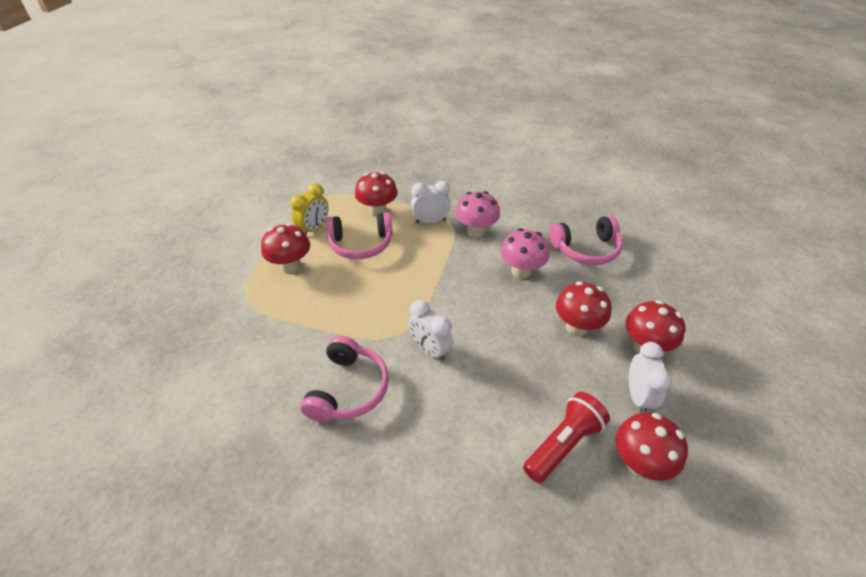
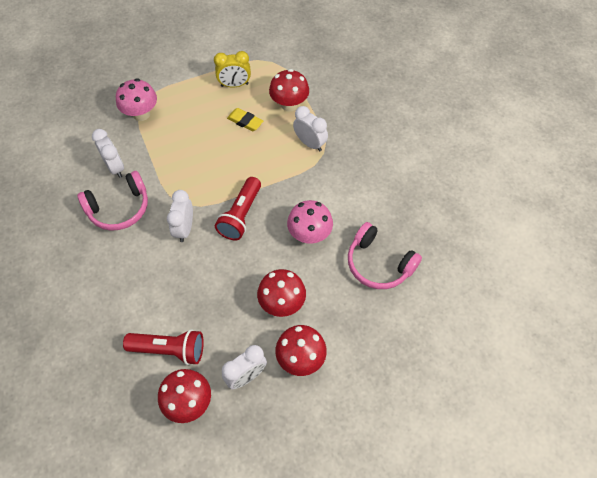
camera: 50 degrees right, 15 degrees up
(291, 266) = (189, 101): red mushroom -> none
(294, 363) = (115, 167): none -> white clock
(361, 244) = (245, 121): pink headphones -> yellow eraser
(457, 301) = (241, 215): none -> red flashlight
(476, 231) = (327, 178): pink mushroom -> pink mushroom (141, 114)

